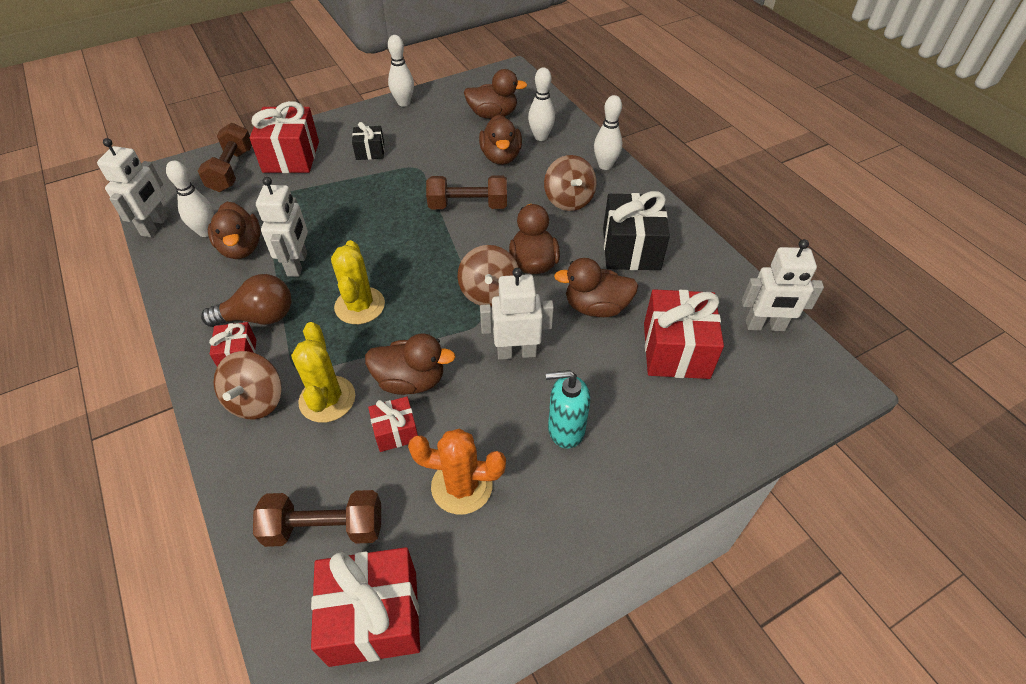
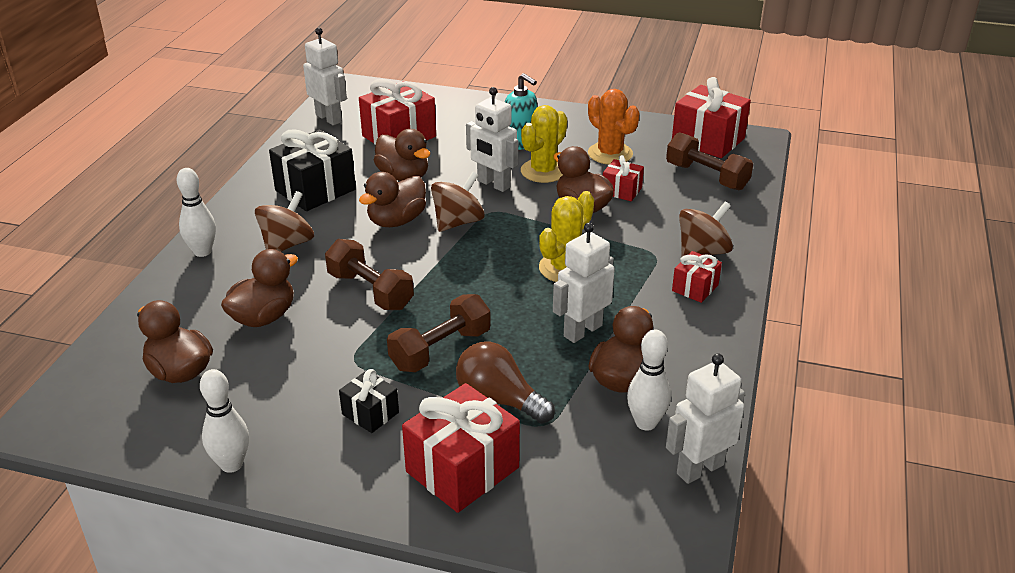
camera: 135 degrees left, 15 degrees down
(231, 170) = (551, 498): brown dumbbell -> brown dumbbell (440, 350)
(259, 317) = (656, 306): brown light bulb -> brown light bulb (499, 400)
(327, 399) = (650, 227): yellow cactus -> yellow cactus (543, 171)
(540, 137) = (192, 313): white bowling pin -> none

